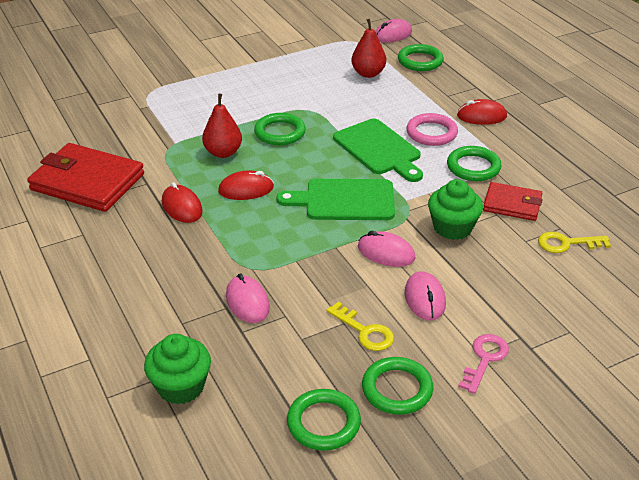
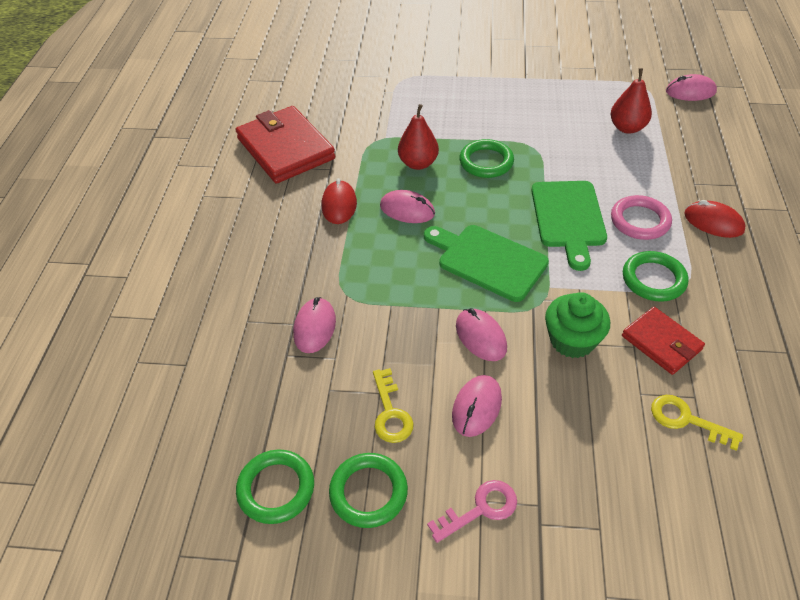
camera: 35 degrees right, 10 degrees up
(181, 386) = (196, 383): green cupcake -> none
(246, 189) = (407, 210): red mouse -> pink mouse
(420, 61) = (696, 132): green ring -> none

